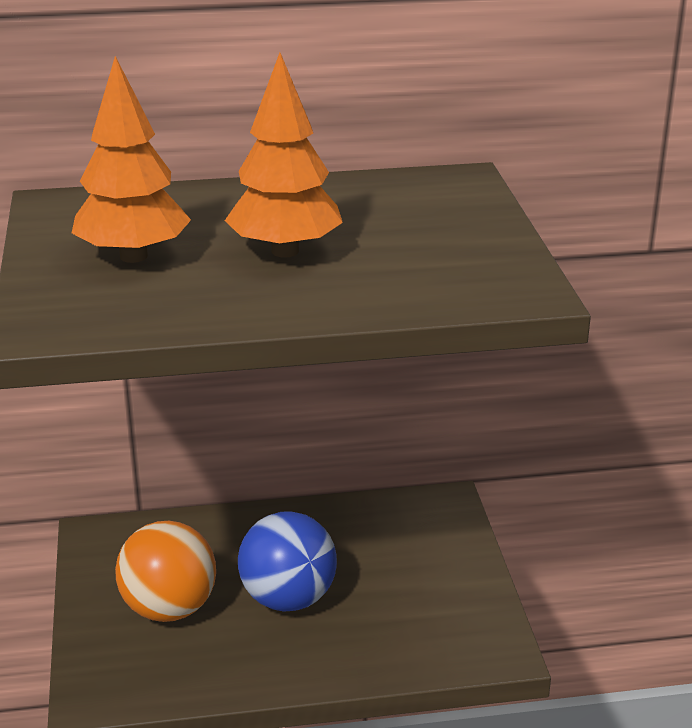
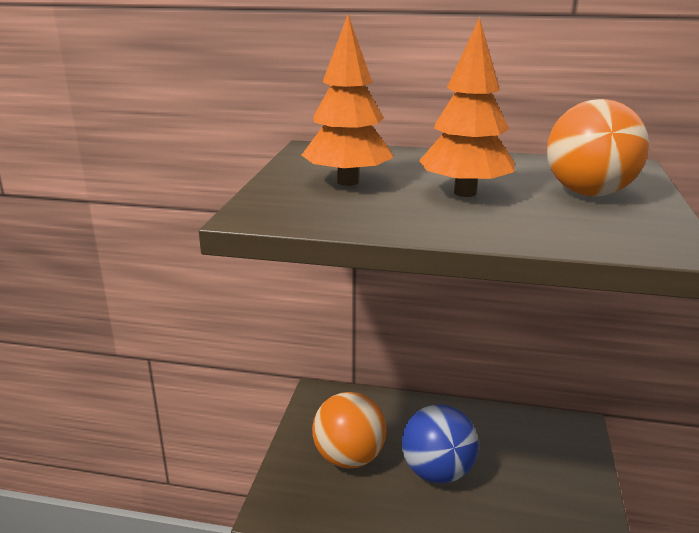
camera: 20 degrees right, 5 degrees down
(426, 229) = (588, 193): none -> orange ball

